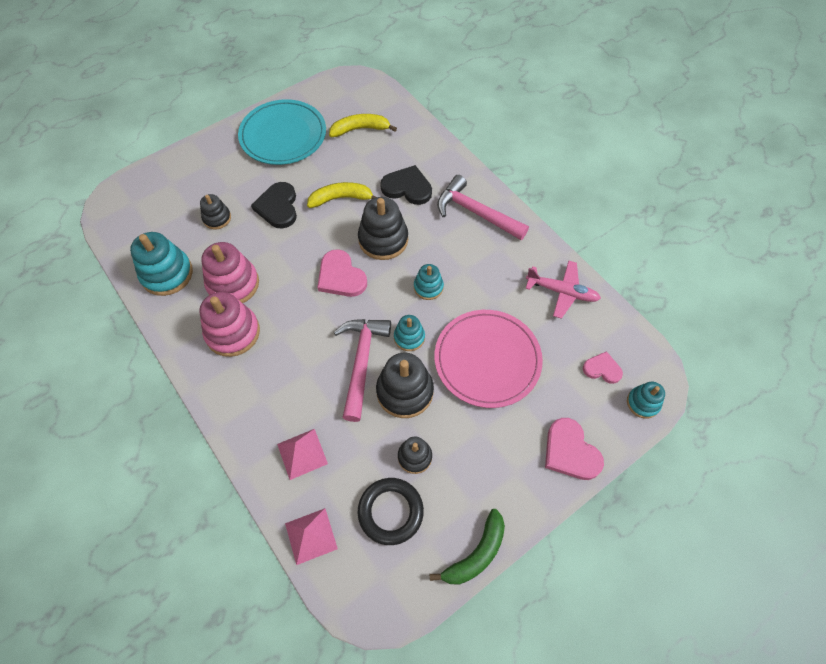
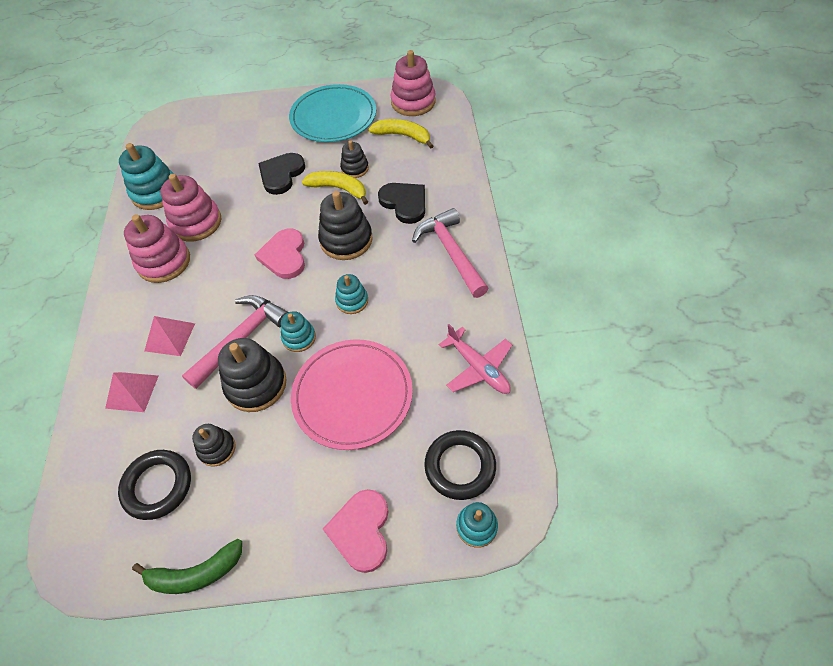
camera: 35 degrees right, 5 degrees down
(217, 218) = (227, 164): black stacking toy -> black stacking toy (355, 168)
(311, 536) = (81, 466): pink pyramid -> pink pyramid (170, 337)
(345, 95) = (413, 102): none -> pink stacking toy
(602, 369) = (460, 466): pink heart -> black ring

